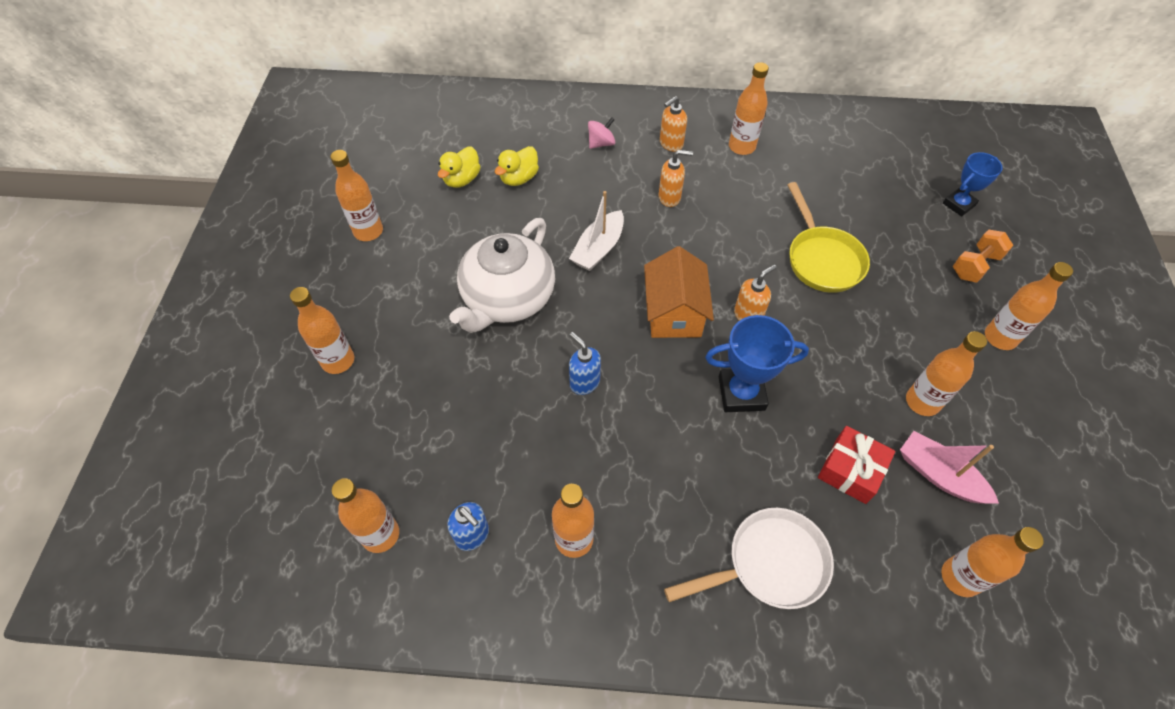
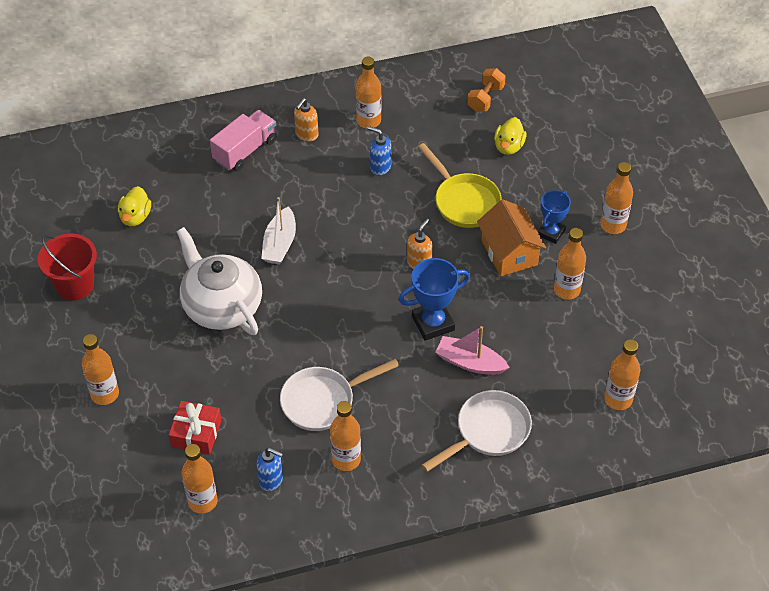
camera: 20 degrees left, 5 degrees down
(368, 231) = (75, 285): orange bottle -> red bucket
(507, 298) = (221, 306): white teapot -> white teapot turned 135 degrees clockwise
(519, 178) = (186, 202): yellow duck -> yellow duck (508, 146)
(575, 450) = (323, 401): none -> white pan
(584, 382) = (310, 351): blue soap dispenser -> blue soap dispenser (380, 167)
(601, 143) = (245, 150): pink spinning top -> pink truck
(670, 197) = (323, 183): orange soap dispenser -> none
(674, 312) = (360, 278): orange house -> orange house (509, 252)
(851, 470) = (528, 353): red gift -> red gift (196, 433)
(939, 475) = (590, 337): pink boat -> pink boat (470, 362)
(958, 204) = (560, 124): blue trophy -> blue trophy (551, 233)
(975, 265) = (583, 173): orange dumbbell -> orange dumbbell (485, 98)

